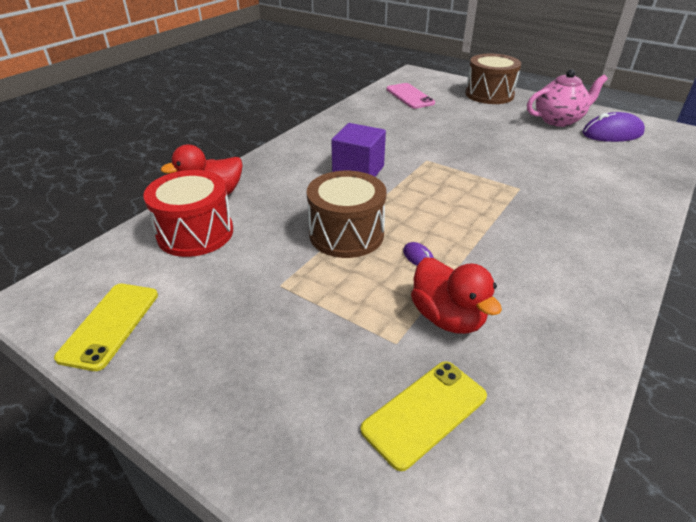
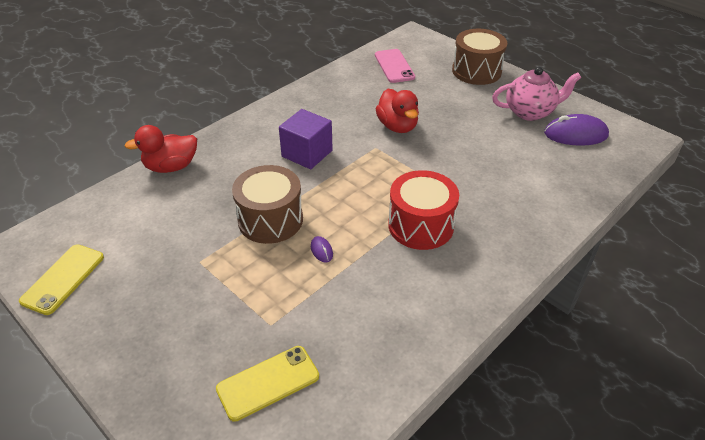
camera: 10 degrees right, 5 degrees up
(195, 233) = (147, 203): red drum -> red drum (421, 225)
(447, 317) = (320, 309): red duck -> red duck (397, 126)

